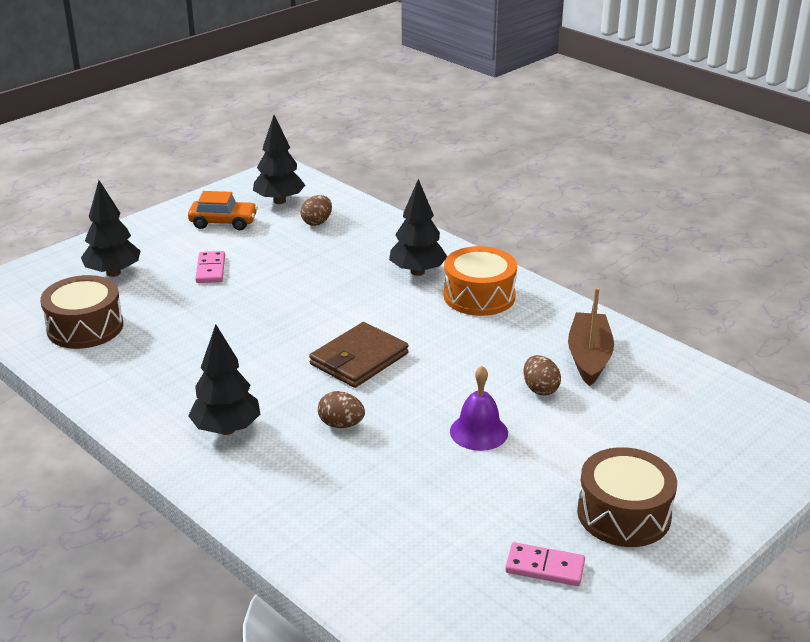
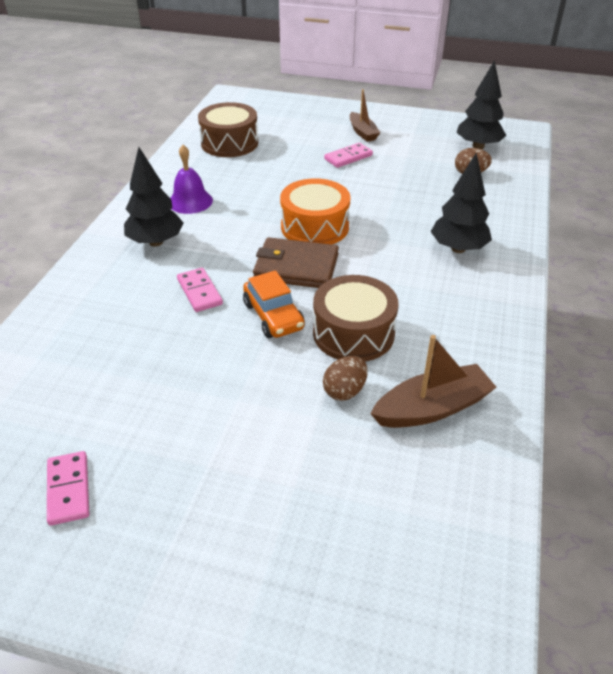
camera: 60 degrees right, 10 degrees up
(113, 273) = (303, 126): black tree -> none
(175, 245) = (363, 132): none -> brown boat
(223, 222) = (416, 137): orange car -> orange car (273, 316)
(341, 424) = (199, 292): brown egg -> pink domino
(479, 296) = (460, 297): orange drum -> orange drum (315, 227)
(479, 432) = (245, 373): purple bell -> purple bell (190, 201)
(623, 514) = (180, 526): brown drum -> brown drum (353, 333)

